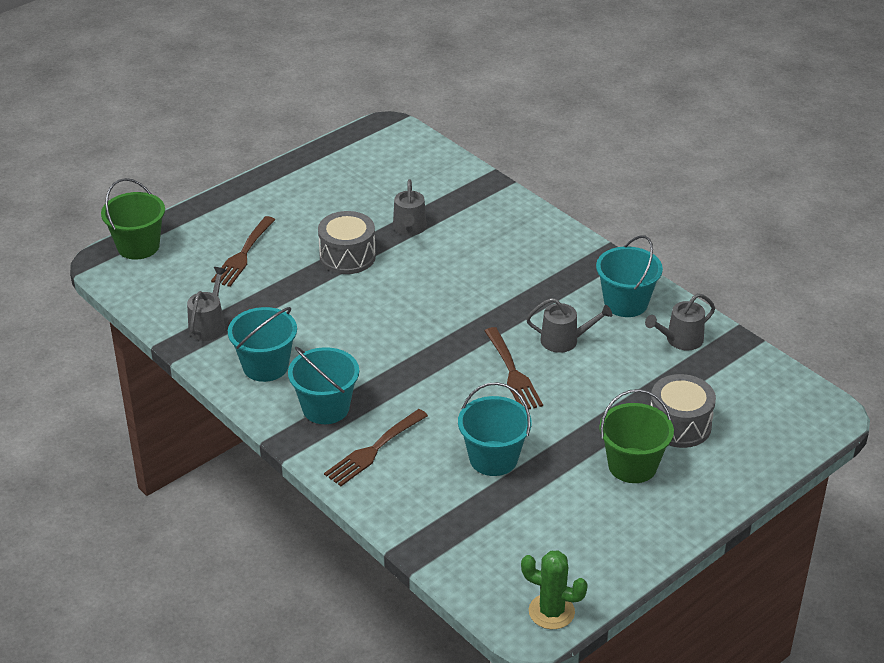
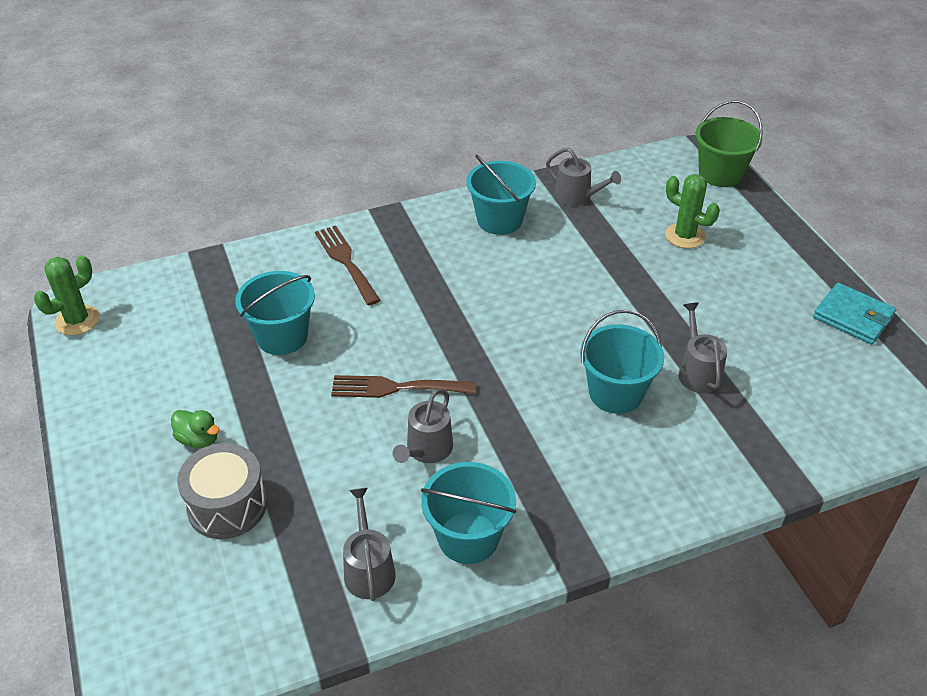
camera: 110 degrees right, 5 degrees up
(243, 255) = (685, 236): brown fork -> green cactus
(310, 166) = (853, 317): none -> turquoise wallet
(326, 408) = (420, 245): turquoise bucket -> turquoise bucket (615, 393)
(347, 256) = (657, 309): grey drum -> none
(409, 228) = (698, 372): grey watering can -> grey watering can turned 60 degrees clockwise
(632, 465) = (198, 439): green bucket -> green duck

